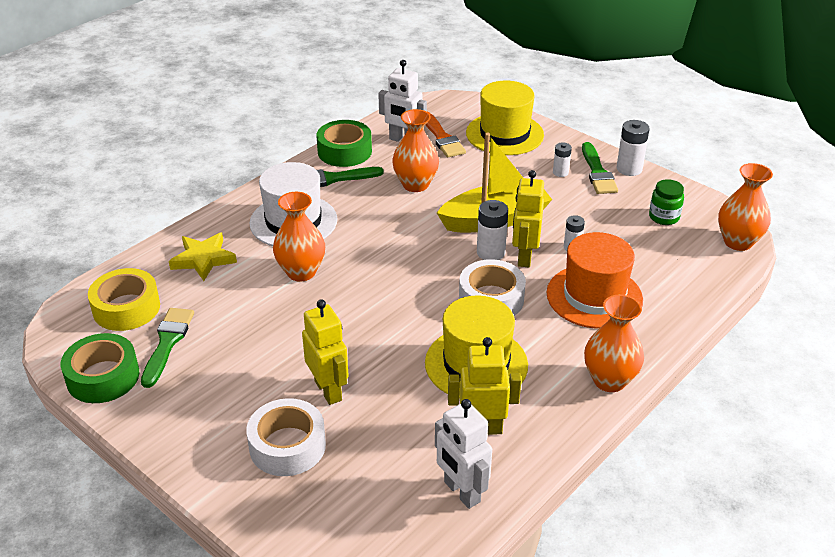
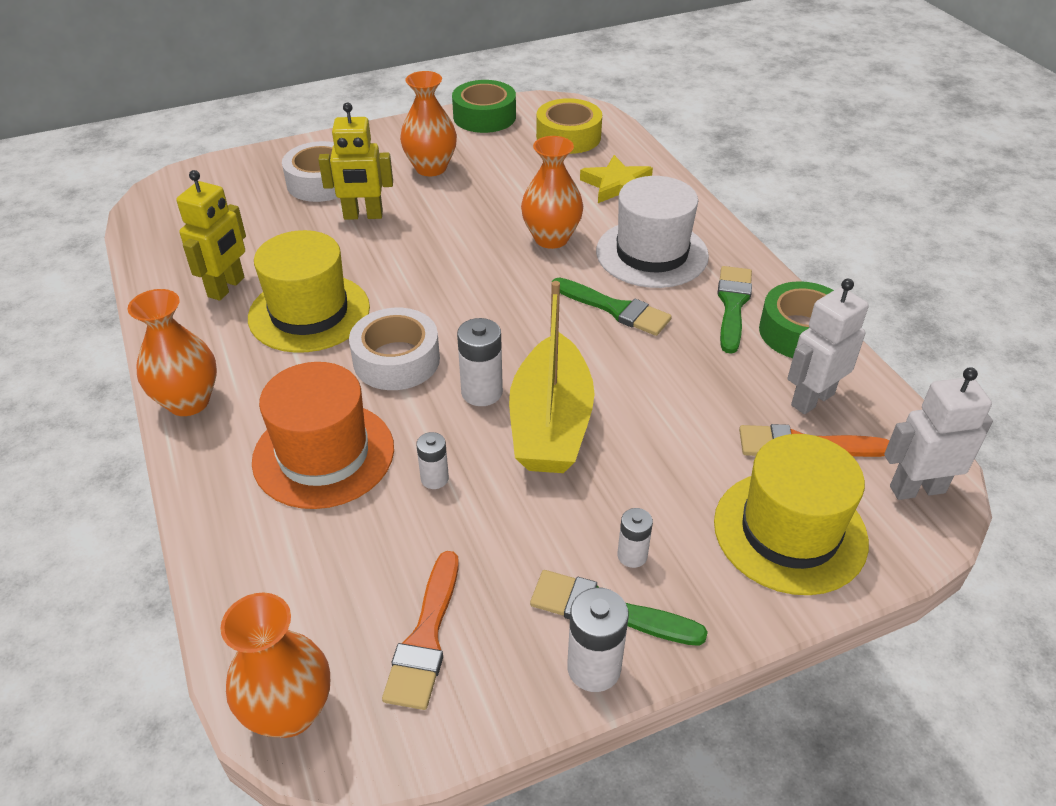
camera: 115 degrees right, 5 degrees up
(167, 343) = (502, 149): green brush -> green brush (615, 309)
(415, 184) = (681, 374): orange vase -> orange vase (431, 168)
(461, 492) = (176, 253): white robot -> white robot (917, 489)
(524, 257) = (450, 420): yellow robot -> none
(664, 217) = (426, 638): green jar -> orange brush

